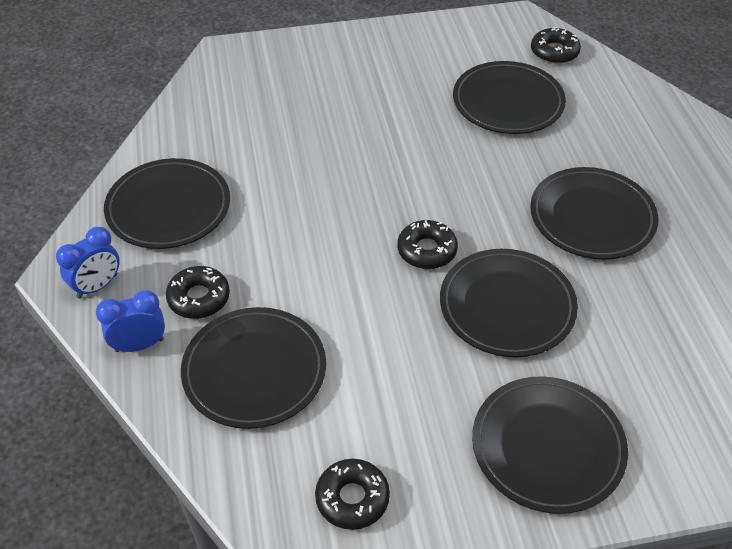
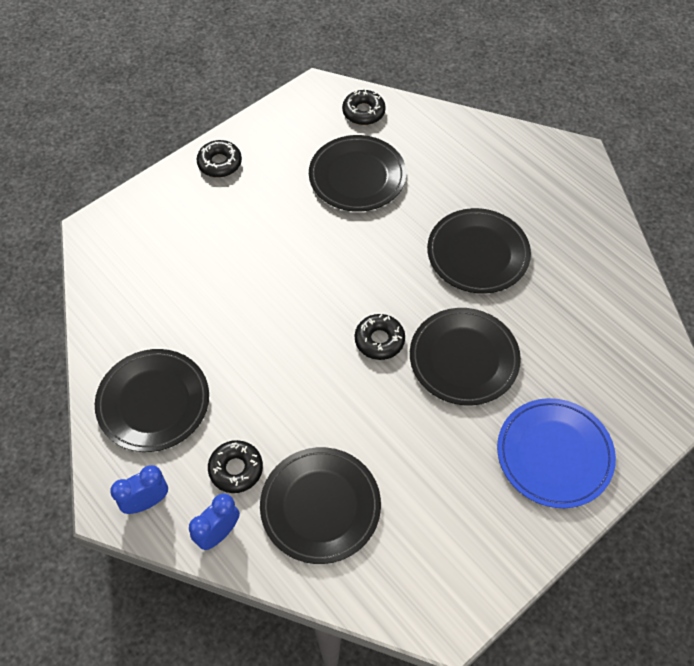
camera: 30 degrees left, 10 degrees up
(97, 286) = (147, 502): blue clock -> blue clock turned 135 degrees counterclockwise
(352, 498) = (454, 565): black donut -> black donut (220, 163)
(547, 447) = (554, 454): black plate -> blue plate

